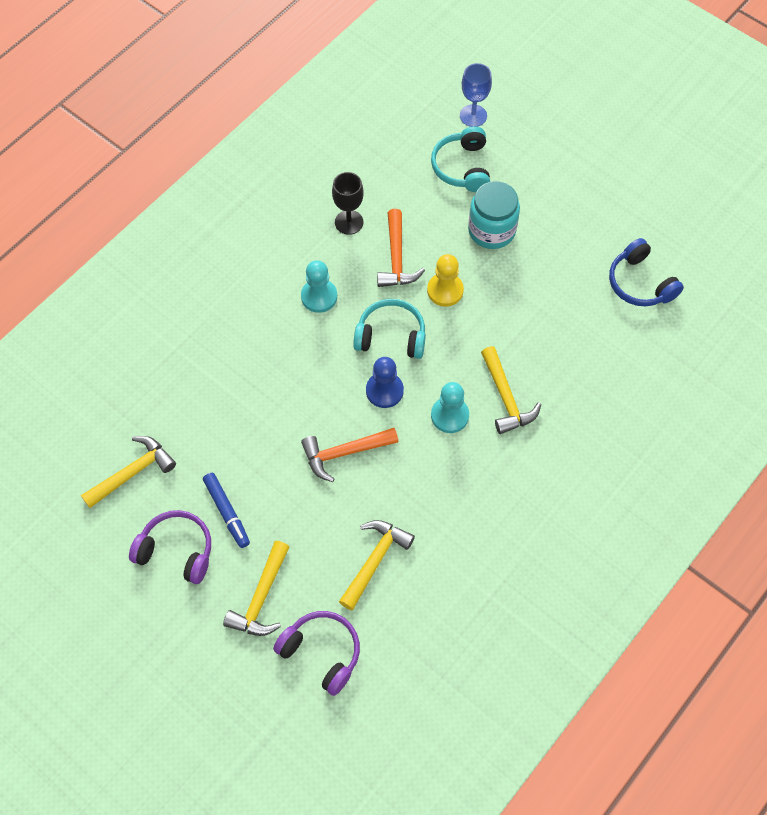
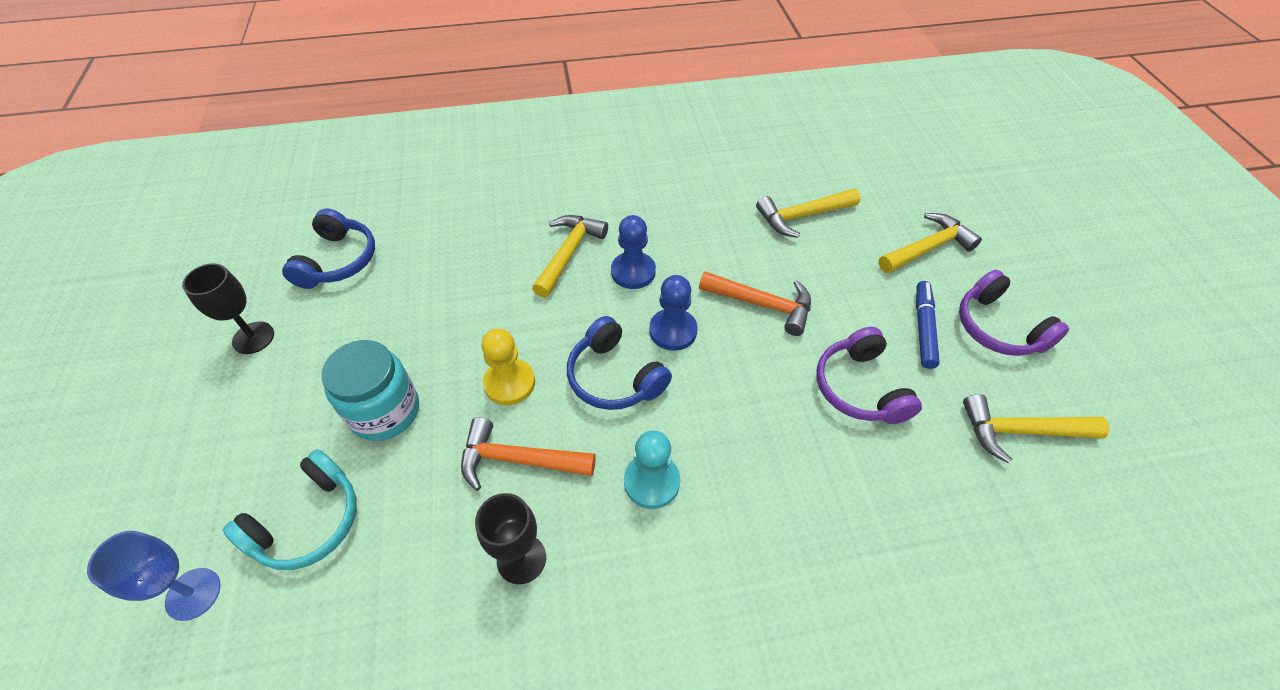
camera: 140 degrees left, 10 degrees down
(322, 653) = (895, 189): purple headphones -> purple headphones (860, 388)
(391, 336) = (614, 377): turquoise headphones -> blue headphones
(396, 258) = (518, 460): orange hammer -> orange hammer turned 120 degrees counterclockwise
(449, 415) = (633, 272): turquoise pawn -> blue pawn
(614, 210) = (253, 338): none -> black goblet

